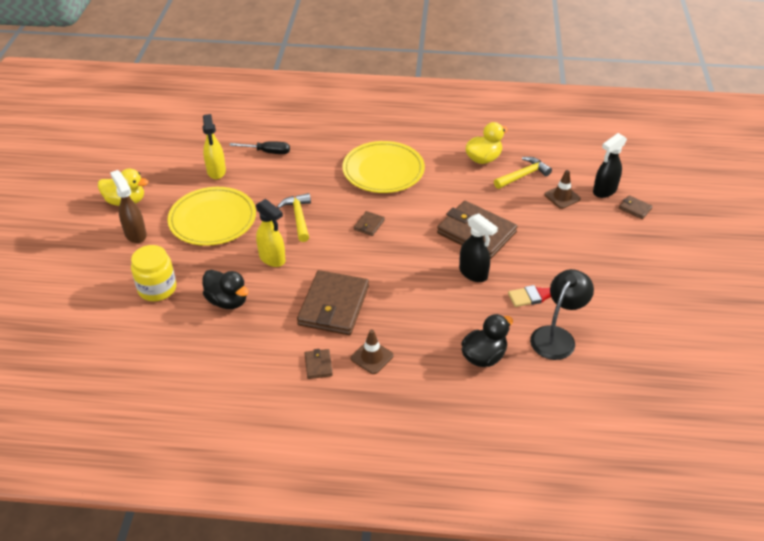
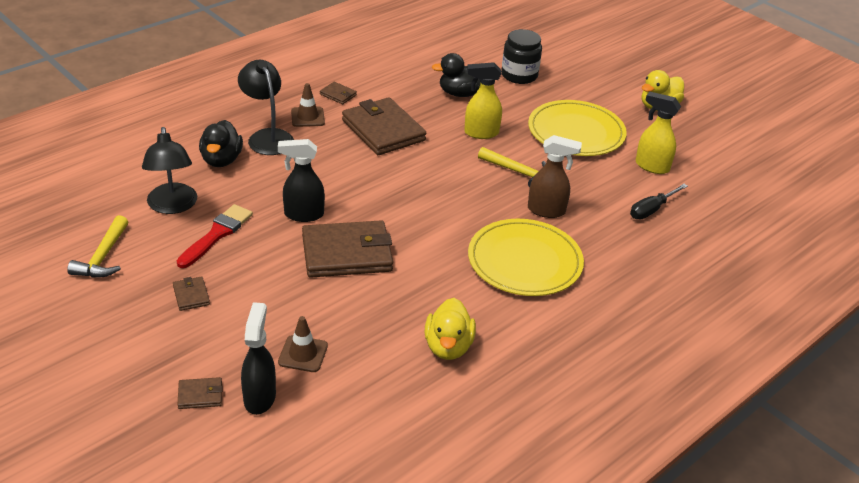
camera: 130 degrees right, 5 degrees down
(135, 234) = (603, 93): brown spray bottle -> brown spray bottle (547, 211)
(157, 288) = (519, 75): yellow jar -> black jar
(369, 225) = (452, 201): brown wallet -> brown wallet (191, 295)
(425, 357) = (267, 137): none -> black lamp
(523, 175) = (377, 354): yellow hammer -> yellow hammer (103, 257)

